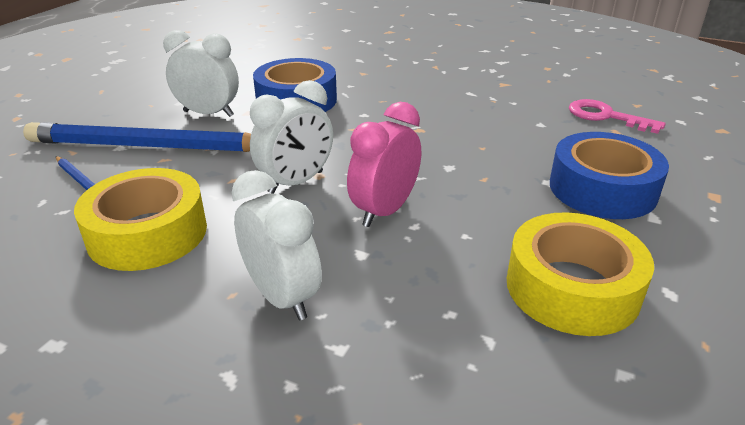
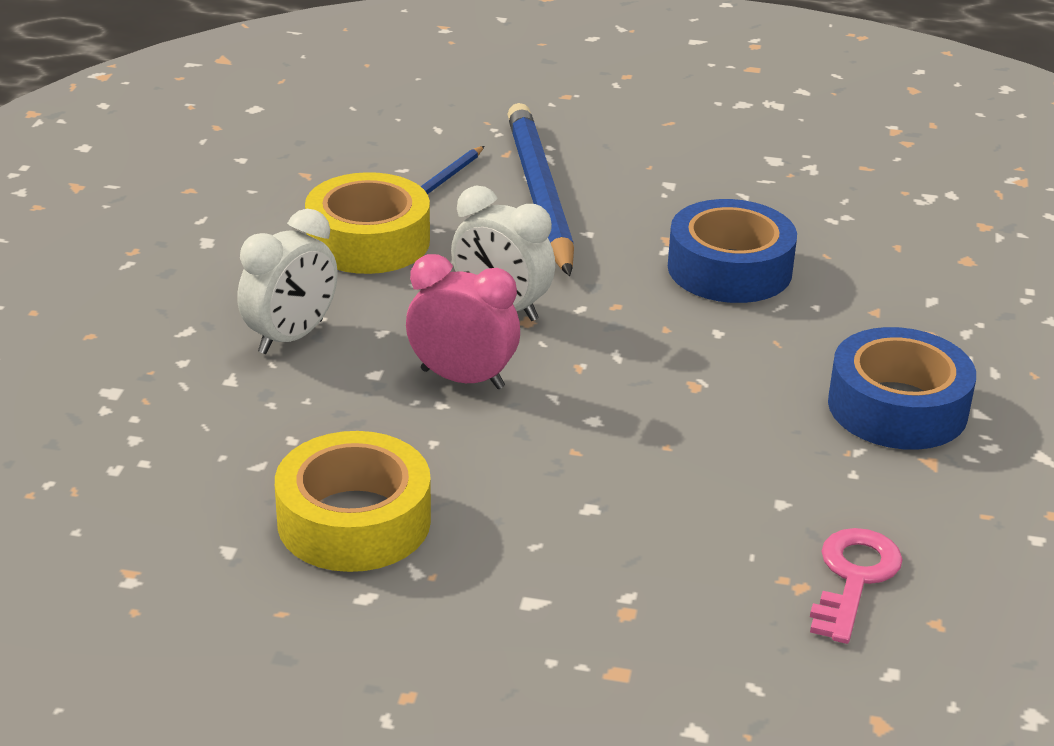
camera: 75 degrees right, 0 degrees up
(208, 114) = (647, 212): white clock -> none
(602, 189) = (590, 558): blue tape -> blue tape (897, 407)

